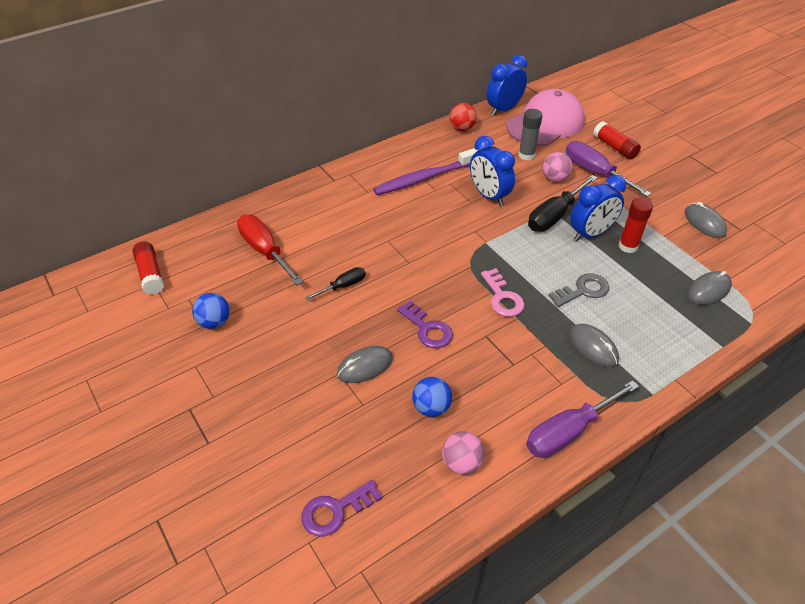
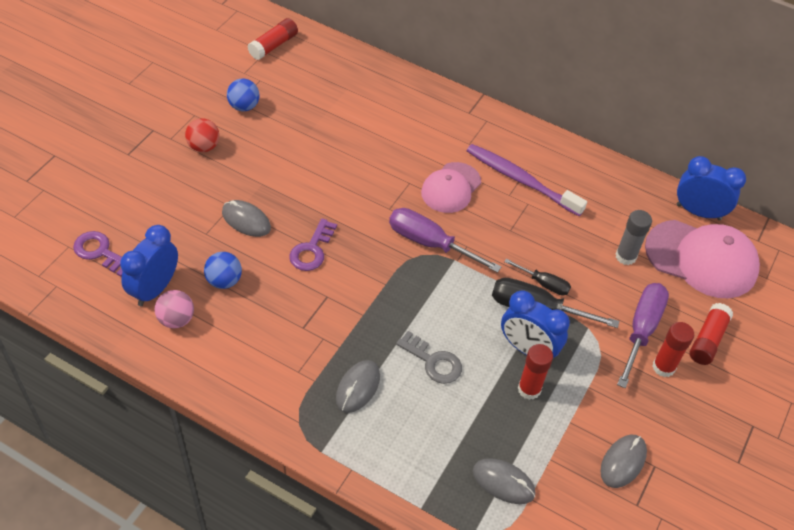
camera: 60 degrees right, 5 degrees up
(265, 251) = (342, 103): red screwdriver -> none
(343, 286) = (330, 172): black screwdriver -> black screwdriver (543, 284)
(408, 218) = (451, 188): none -> pink cap
(462, 128) = (631, 185): red ball -> red ball (204, 147)
(489, 196) = (530, 242): blue clock -> blue clock (155, 289)
(502, 297) = (384, 295): pink key -> none
(554, 178) = (602, 293): pink ball -> none
(569, 431) = (244, 390): purple screwdriver -> purple screwdriver (430, 243)
(630, 175) = (663, 367): none -> red glue stick

